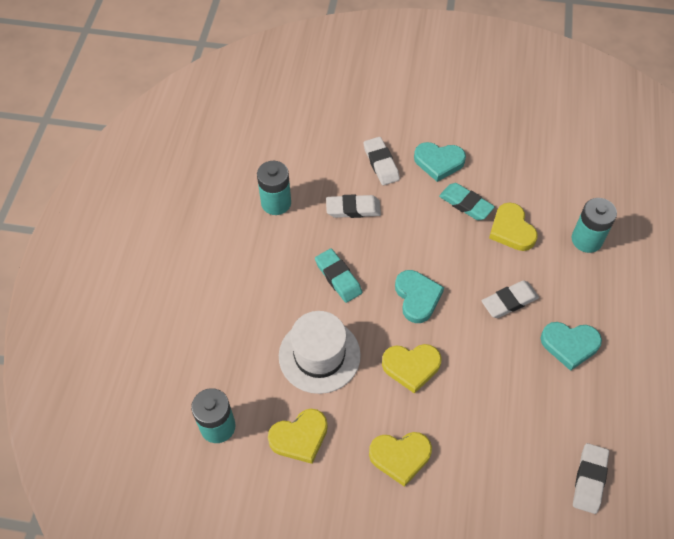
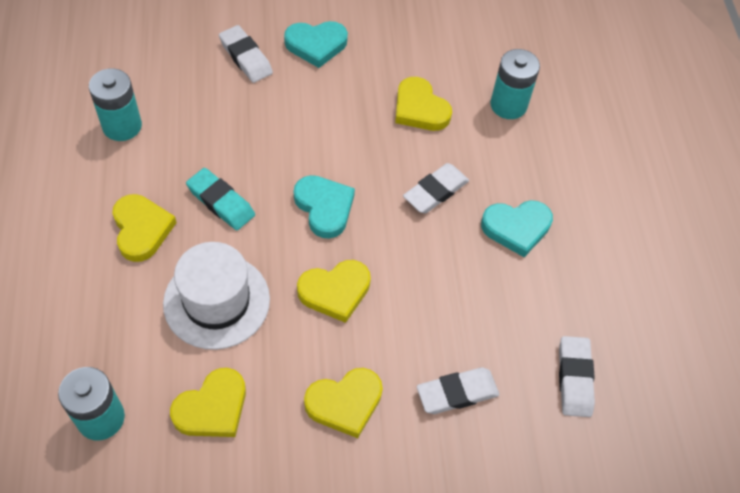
camera: 20 degrees left, 0 degrees up
(275, 287) = (141, 229): none -> yellow heart
(353, 209) = (222, 117): white eraser -> white eraser (457, 393)
(466, 204) = (359, 88): turquoise eraser -> none

